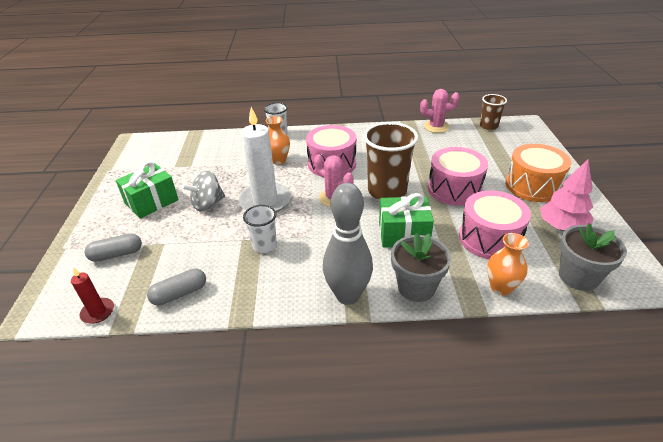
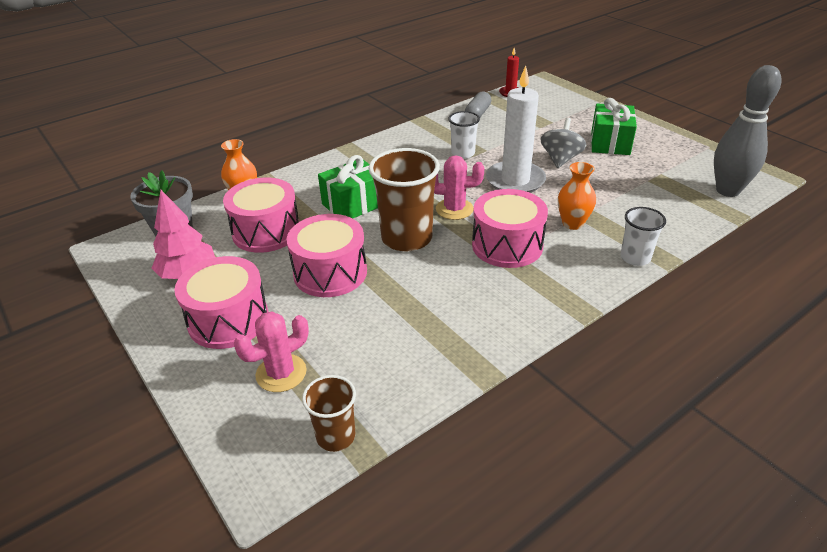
camera: 145 degrees right, 0 degrees up
(116, 254) = (559, 112): grey capsule -> none
(347, 295) = (362, 151): grey bowling pin -> grey bowling pin (727, 190)
(416, 287) = (314, 173): grey flower pot -> none
(436, 127) = (430, 386): pink cactus -> pink cactus (281, 373)
(532, 186) = (228, 320): orange drum -> pink drum

